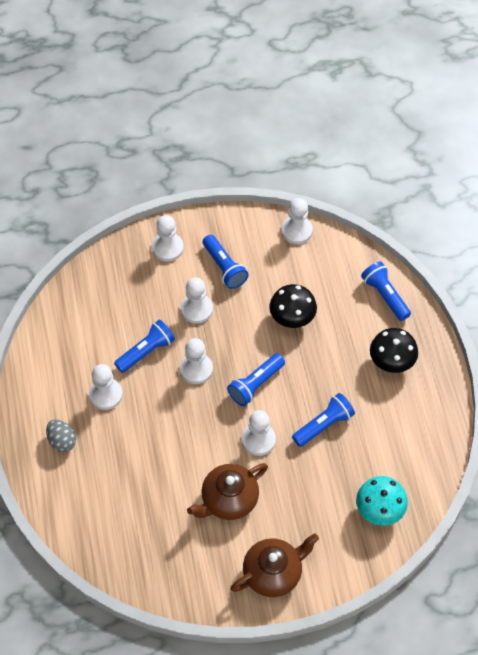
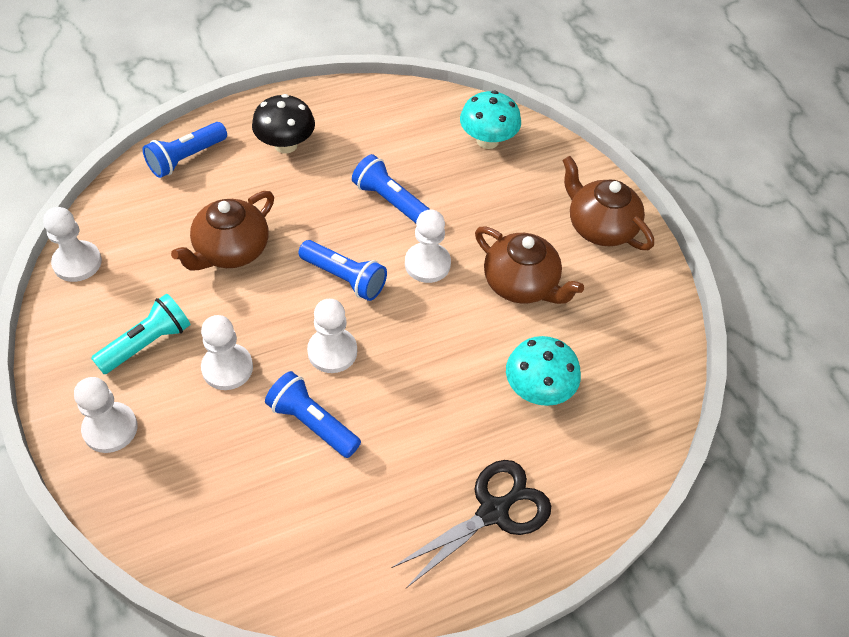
camera: 105 degrees left, 5 degrees down
(62, 441) = (493, 512): grey egg -> black scissors
(106, 394) = (398, 465): white pawn -> none
(139, 488) = (538, 389): none -> turquoise mushroom
(224, 267) = (147, 343): blue flashlight -> turquoise flashlight
(292, 318) = (231, 250): black mushroom -> brown teapot

